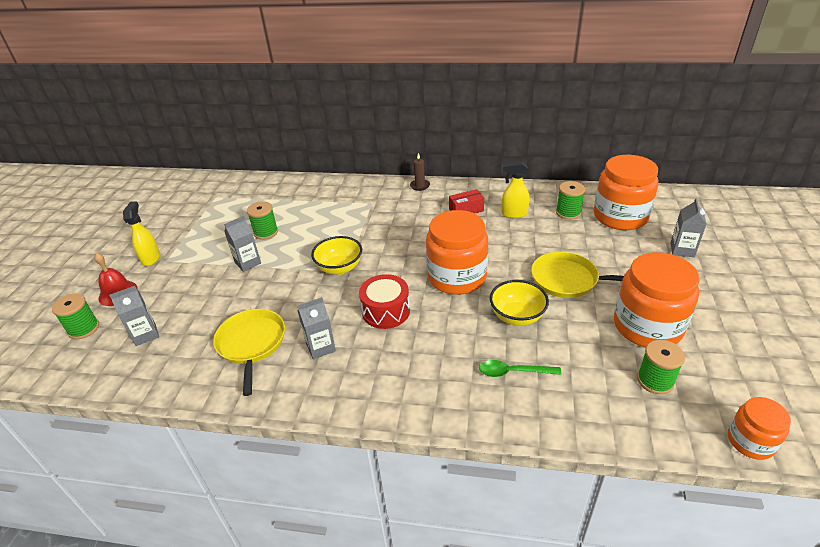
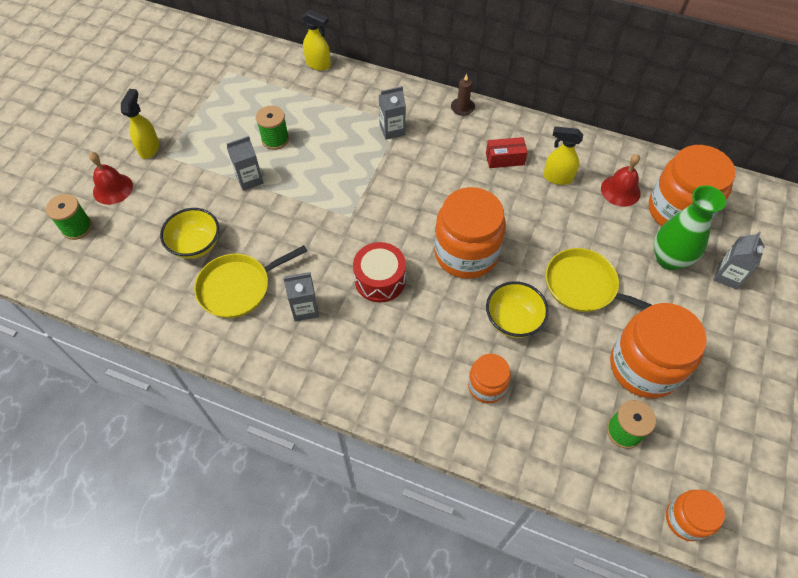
camera: 10 degrees right, 20 degrees up
(145, 334) = (136, 250): grey carton -> grey carton (392, 130)
(251, 344) = (238, 287): yellow pan -> yellow pan turned 120 degrees counterclockwise
(293, 180) = (318, 64): none -> yellow spray bottle
(339, 268) = (345, 210): yellow bowl -> yellow bowl (196, 245)
(513, 372) = (486, 386): green spoon -> orange jar
(568, 213) = (620, 190): green spool -> red bell
(629, 248) = (669, 259): none -> green vase

